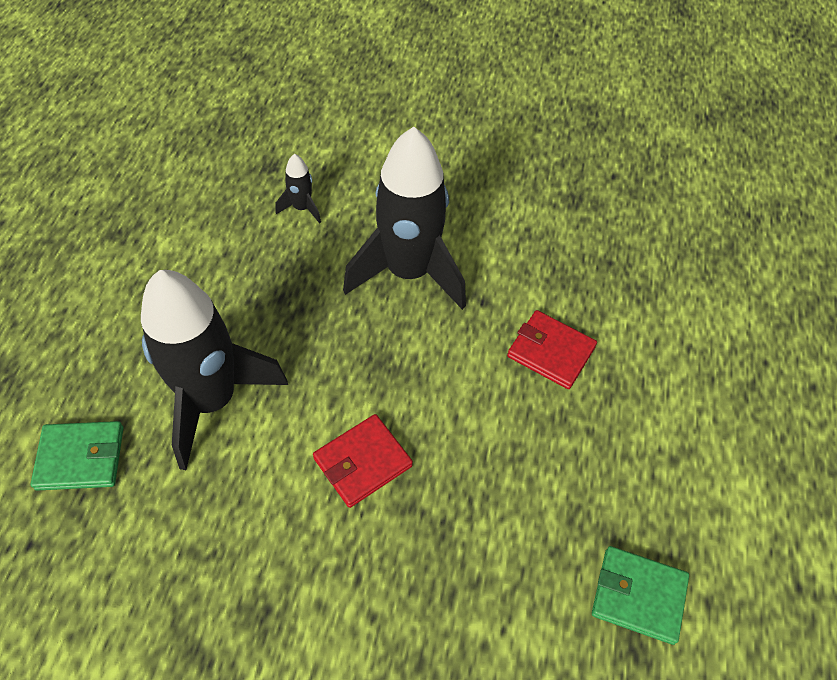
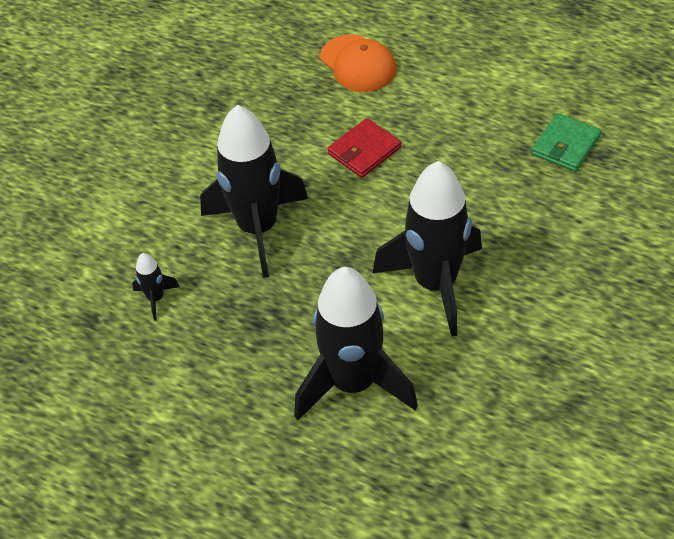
camera: 70 degrees left, 5 degrees down
(80, 458) = (389, 486): green wallet -> none
(362, 462) = (435, 284): red wallet -> black rocket
(691, 320) = (358, 64): none -> orange cap

